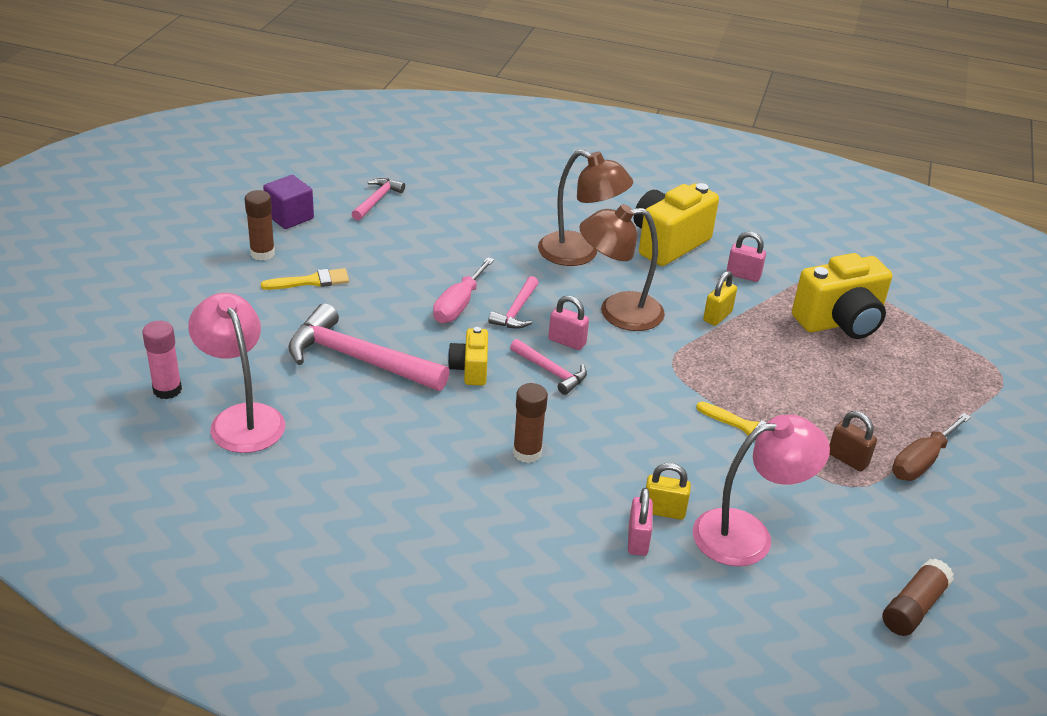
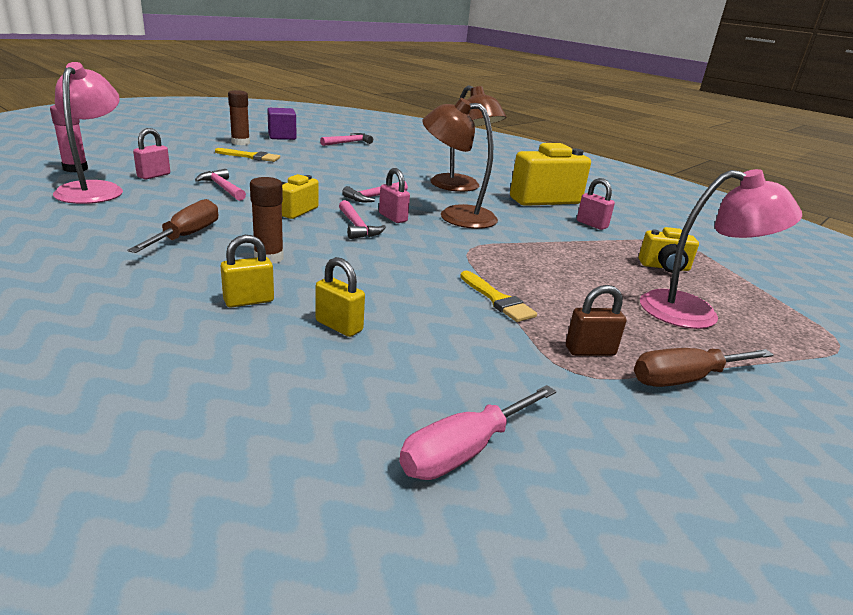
camera: 25 degrees right, 10 degrees down
(358, 359) = (222, 188): pink hammer -> pink hammer, size x0.52
(425, 453) = (187, 236): none -> brown screwdriver
(458, 305) = (335, 185): pink screwdriver -> pink screwdriver (464, 451)
(637, 540) = (283, 337): pink padlock -> pink padlock (154, 175)
(717, 316) = (543, 237): yellow padlock -> yellow padlock (249, 301)
(747, 534) = (407, 370): pink lamp -> pink lamp (695, 313)
(840, 322) = (664, 267): yellow camera -> yellow camera, size x0.55
(847, 459) = (590, 351): brown padlock -> brown padlock turned 75 degrees counterclockwise
(913, 607) = (558, 516): brown glue stick -> none

